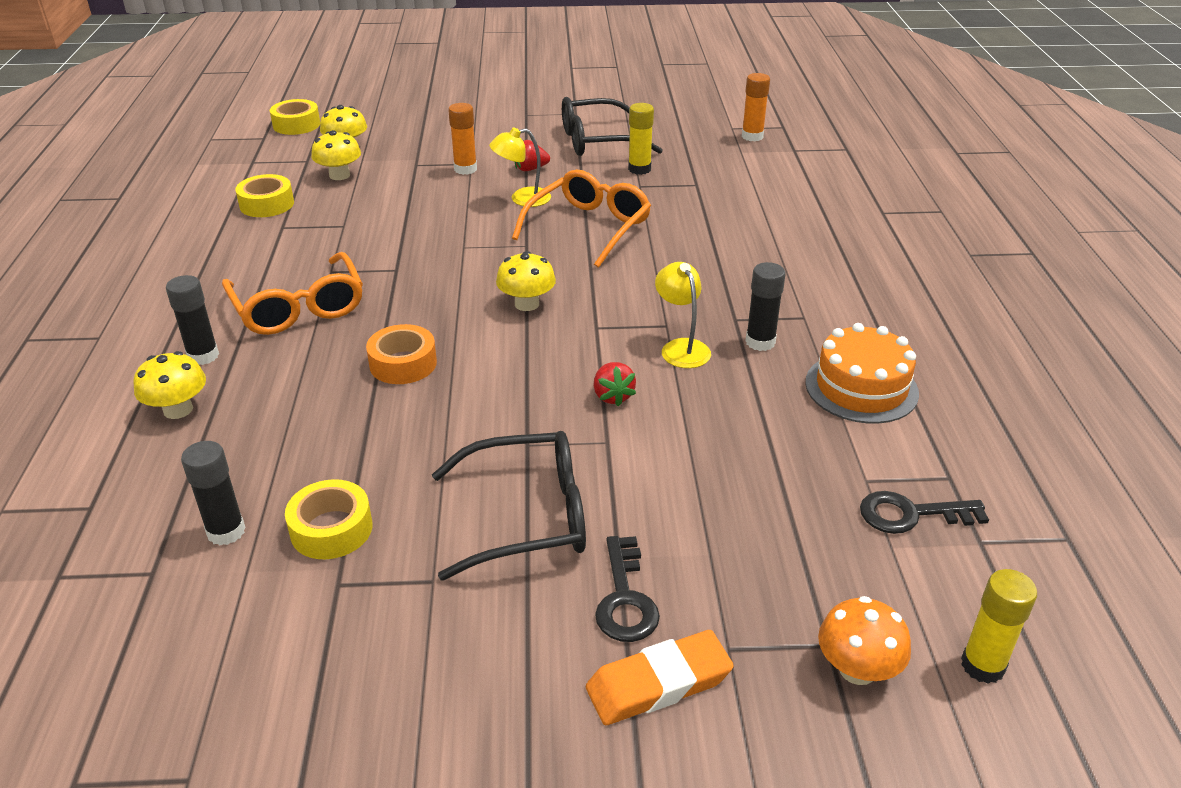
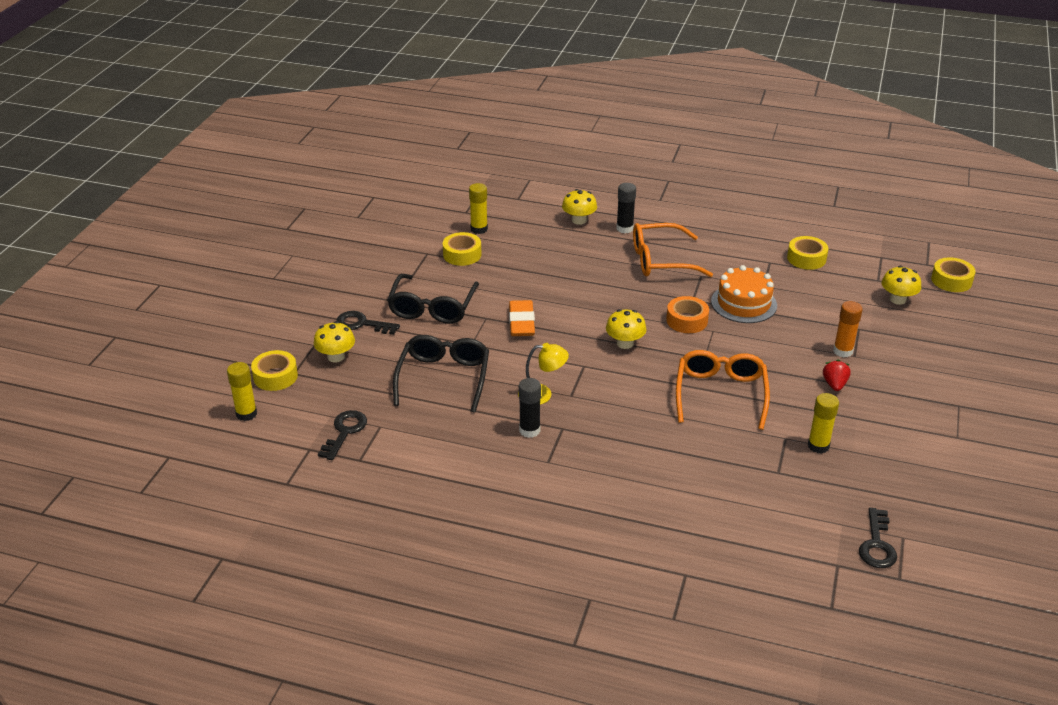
camera: 110 degrees right, 0 degrees up
(226, 531) = (479, 229): black glue stick -> yellow glue stick
(339, 175) = (846, 291): yellow mushroom -> yellow mushroom (336, 357)
(403, 363) = (582, 289): orange tape -> orange tape (687, 320)
(522, 199) = (780, 370): yellow lamp -> none
(589, 227) = (720, 393): orange glasses -> orange glasses turned 135 degrees counterclockwise
(596, 141) = (886, 435): black glasses -> black glasses (444, 377)
(612, 396) = (509, 355): red strawberry -> none
(658, 683) = (313, 321): orange eraser -> orange eraser (521, 322)
(752, 136) = (877, 544): orange glue stick -> black key
(857, 669) = (275, 376): orange mushroom -> yellow tape
(861, 388) = (457, 457): orange cake -> orange cake (743, 303)

